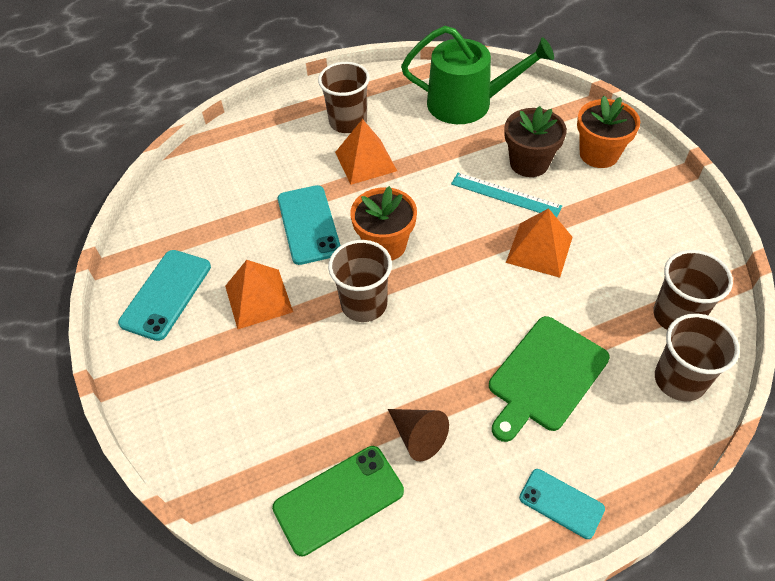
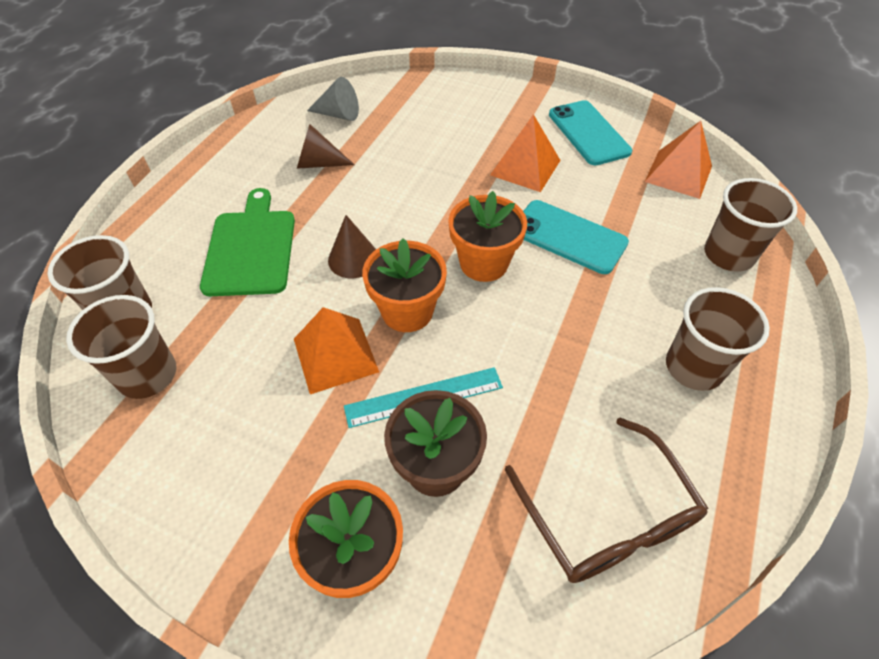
camera: 135 degrees right, 0 degrees up
(339, 500) = (338, 114): green phone -> grey cone
(364, 304) = (445, 210): brown cup -> brown cup (728, 255)
(365, 161) = (608, 332): orange pyramid -> orange pyramid (678, 174)
(468, 103) = (607, 517): green watering can -> brown glasses
(469, 247) = (407, 311): none -> orange flower pot
(471, 310) = (353, 259): none -> brown cone
(561, 503) = (190, 185): turquoise phone -> none

